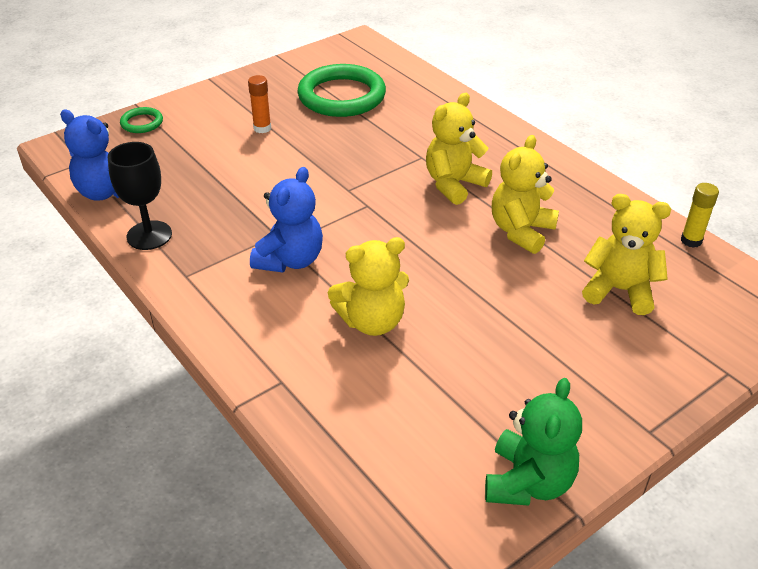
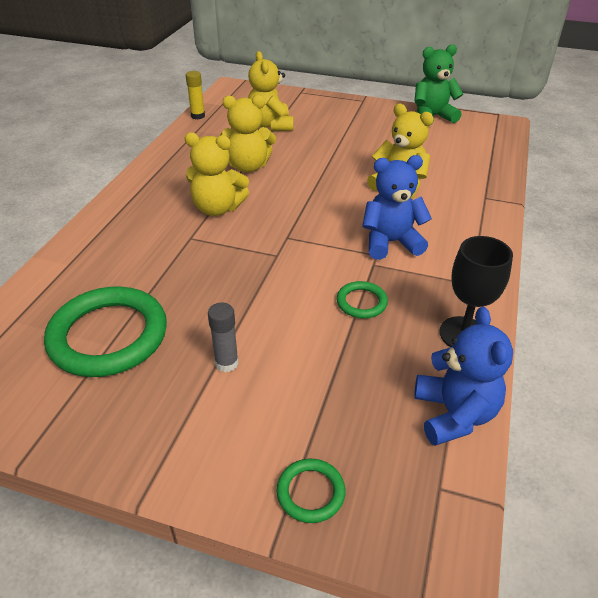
camera: 125 degrees left, 0 degrees up
(242, 205) = (361, 302): none -> green ring
(262, 128) = (226, 363): orange glue stick -> grey glue stick

